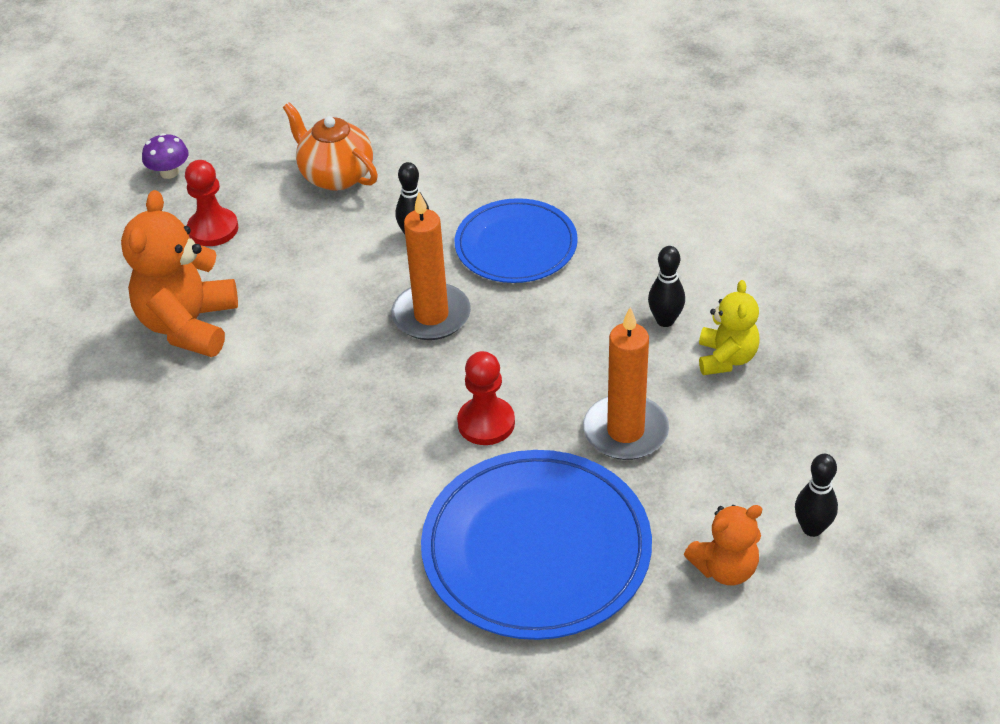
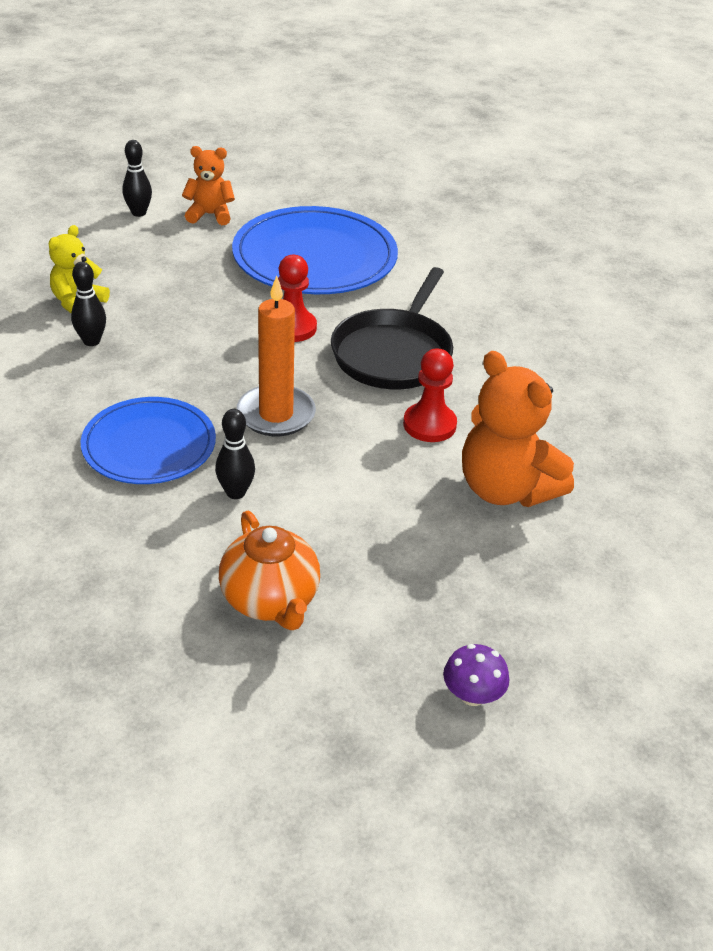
camera: 160 degrees left, 5 degrees down
(189, 325) = (506, 489): orange teddy bear -> orange teddy bear turned 105 degrees clockwise
(213, 229) = (445, 587): red pawn -> red pawn (429, 425)
(359, 434) = (393, 353): none -> black pan
(625, 431) = (198, 290): orange candle -> none

